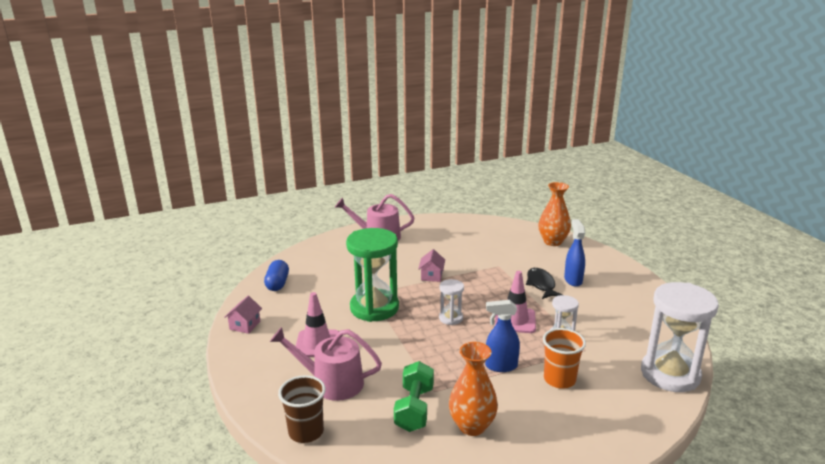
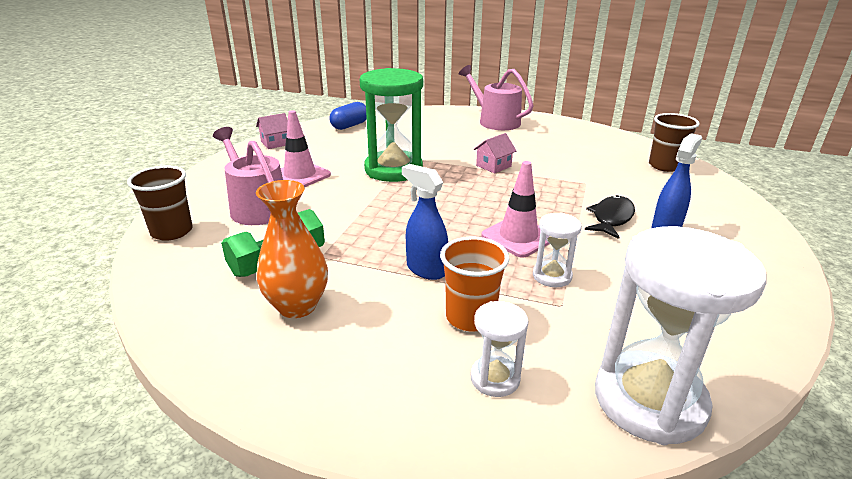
camera: 40 degrees right, 5 degrees up
(451, 318) = (450, 206): white hourglass -> white hourglass (495, 378)
(521, 234) = (664, 166): none -> brown cup
(552, 242) = (699, 185): orange vase -> none

